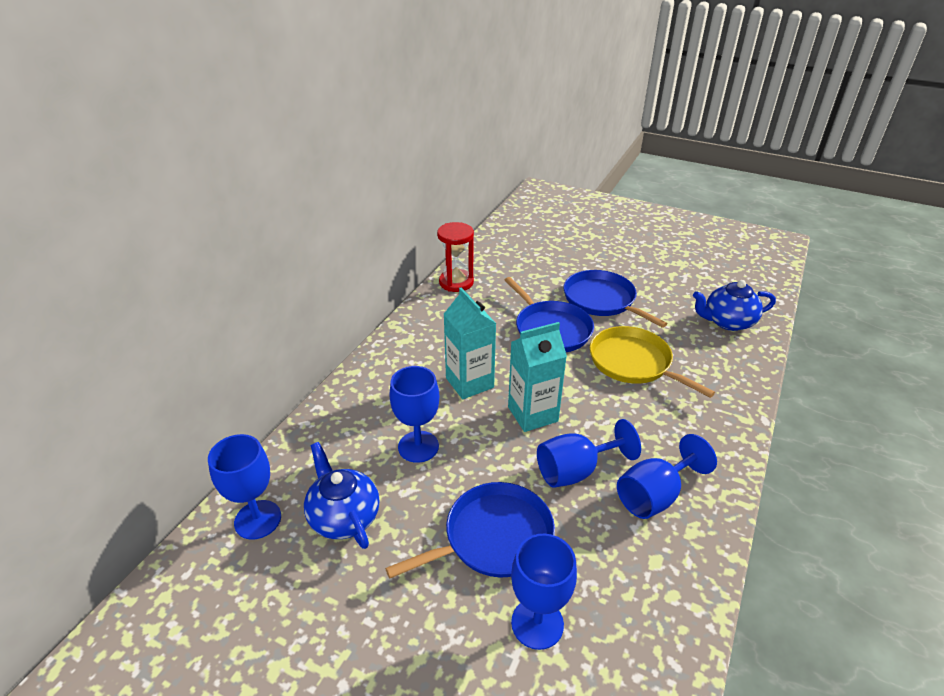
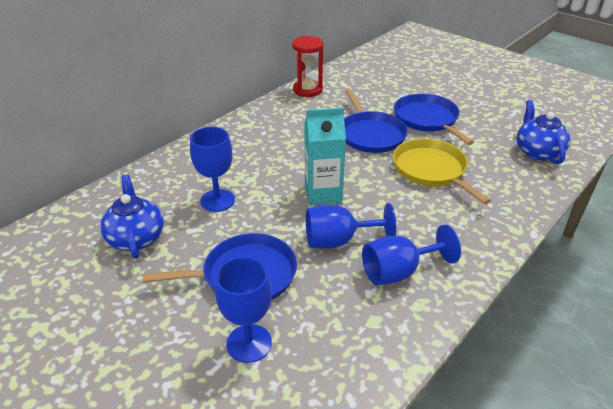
camera: 15 degrees right, 0 degrees up
(258, 519) = (73, 227): blue goblet -> none
(469, 383) = (282, 163): turquoise carton -> none
(727, 322) = (537, 152): blue teapot -> blue teapot turned 75 degrees clockwise

